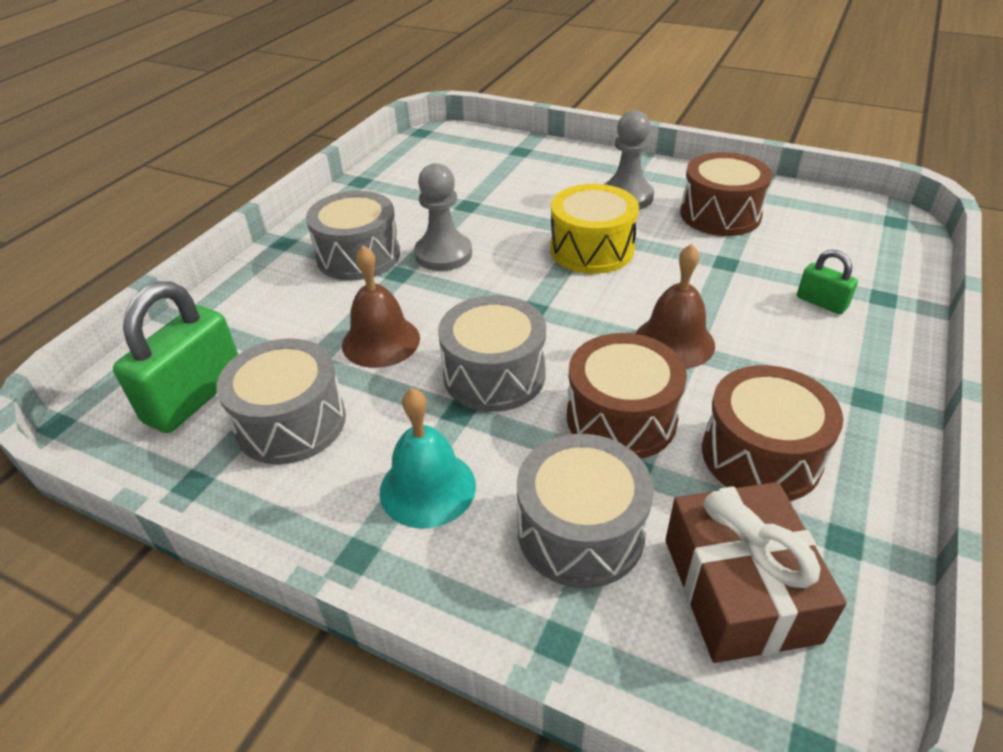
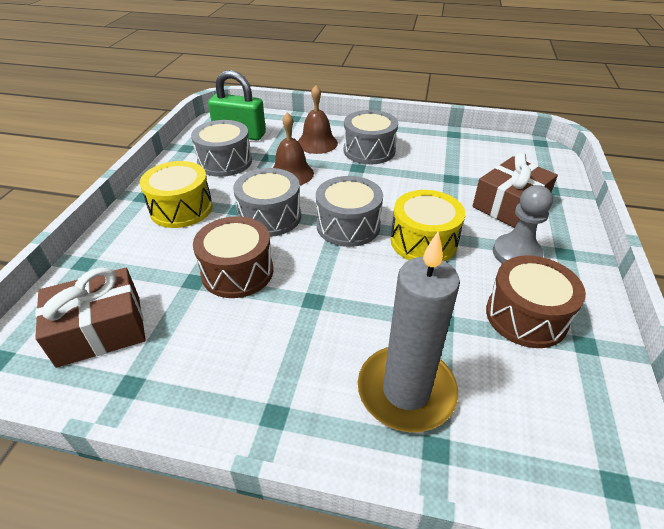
camera: 75 degrees right, 0 degrees up
(427, 488) = (181, 209): turquoise bell -> yellow drum
(443, 254) = (385, 179): grey pawn -> none
(539, 181) = (509, 205): none -> brown gift
(580, 531) = (148, 263): grey drum -> grey drum (348, 226)
(674, 342) = (321, 293): brown bell -> brown bell (317, 143)
(761, 455) = (206, 342): brown drum -> none
(821, 302) = (406, 391): green padlock -> grey candle

